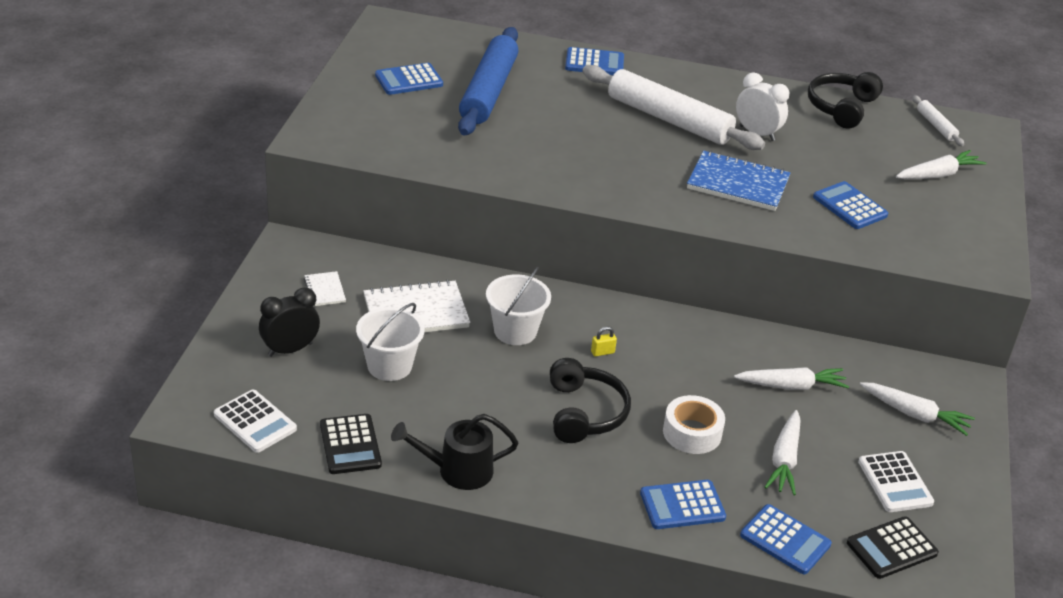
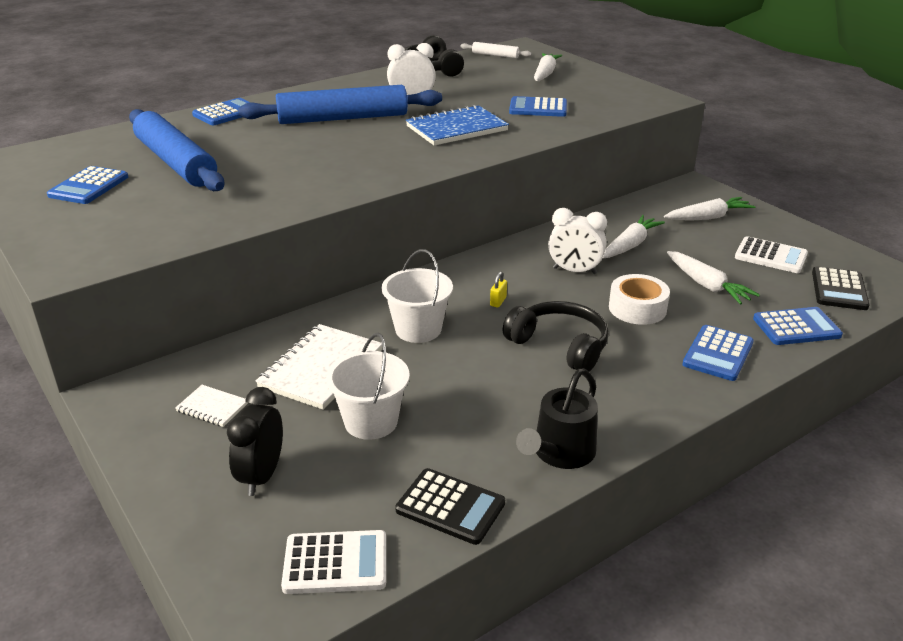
camera: 45 degrees left, 5 degrees down
(669, 119) = (343, 118): white rolling pin -> blue rolling pin
(703, 372) = (574, 271): none -> white clock

